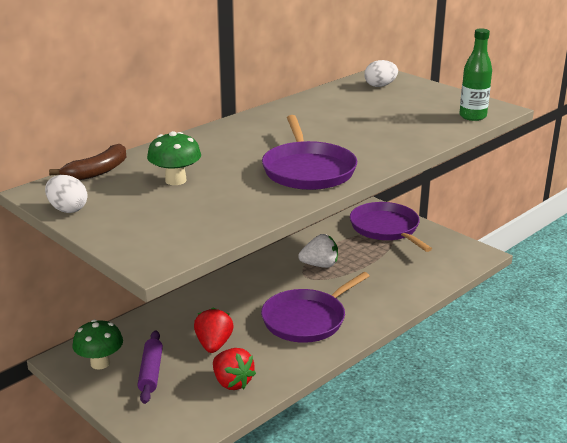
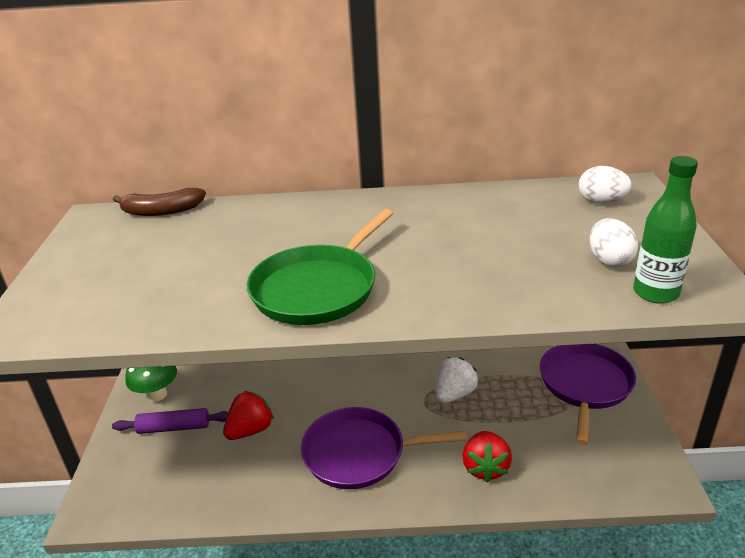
camera: 45 degrees right, 5 degrees up
(67, 209) = (73, 242): white egg -> white egg (609, 260)
(151, 372) = (174, 427): purple rolling pin -> purple rolling pin turned 45 degrees clockwise
(175, 180) = (192, 247): green mushroom -> none
(232, 382) = (210, 482): red strawberry -> red strawberry (485, 467)
(308, 170) = (318, 288): purple pan -> green pan
(320, 265) = (454, 394): white strawberry -> white strawberry turned 90 degrees counterclockwise

